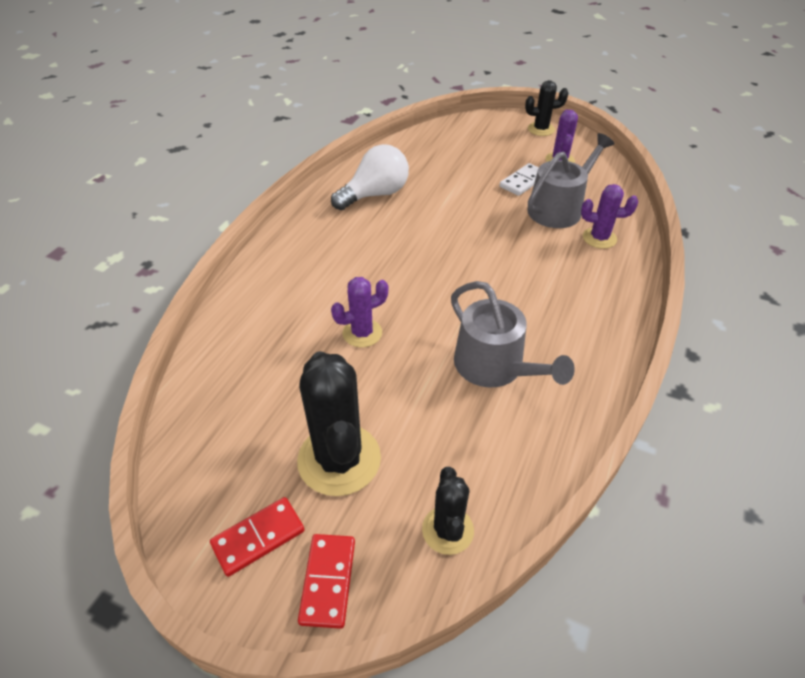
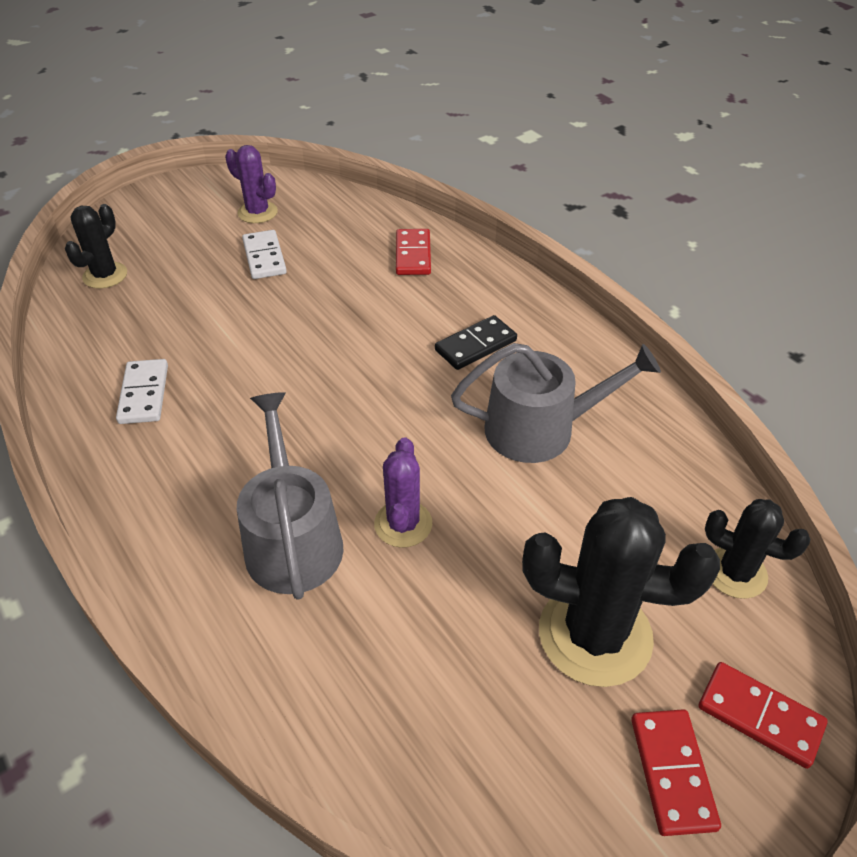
camera: 60 degrees left, 0 degrees up
(375, 195) = (144, 394): white light bulb -> white domino
(541, 129) = (184, 195): black cactus -> black cactus (105, 275)
(542, 304) = (476, 345): none -> black domino
(559, 208) = (339, 256): grey watering can -> grey watering can (292, 539)
(599, 238) = (413, 255): purple cactus -> red domino

